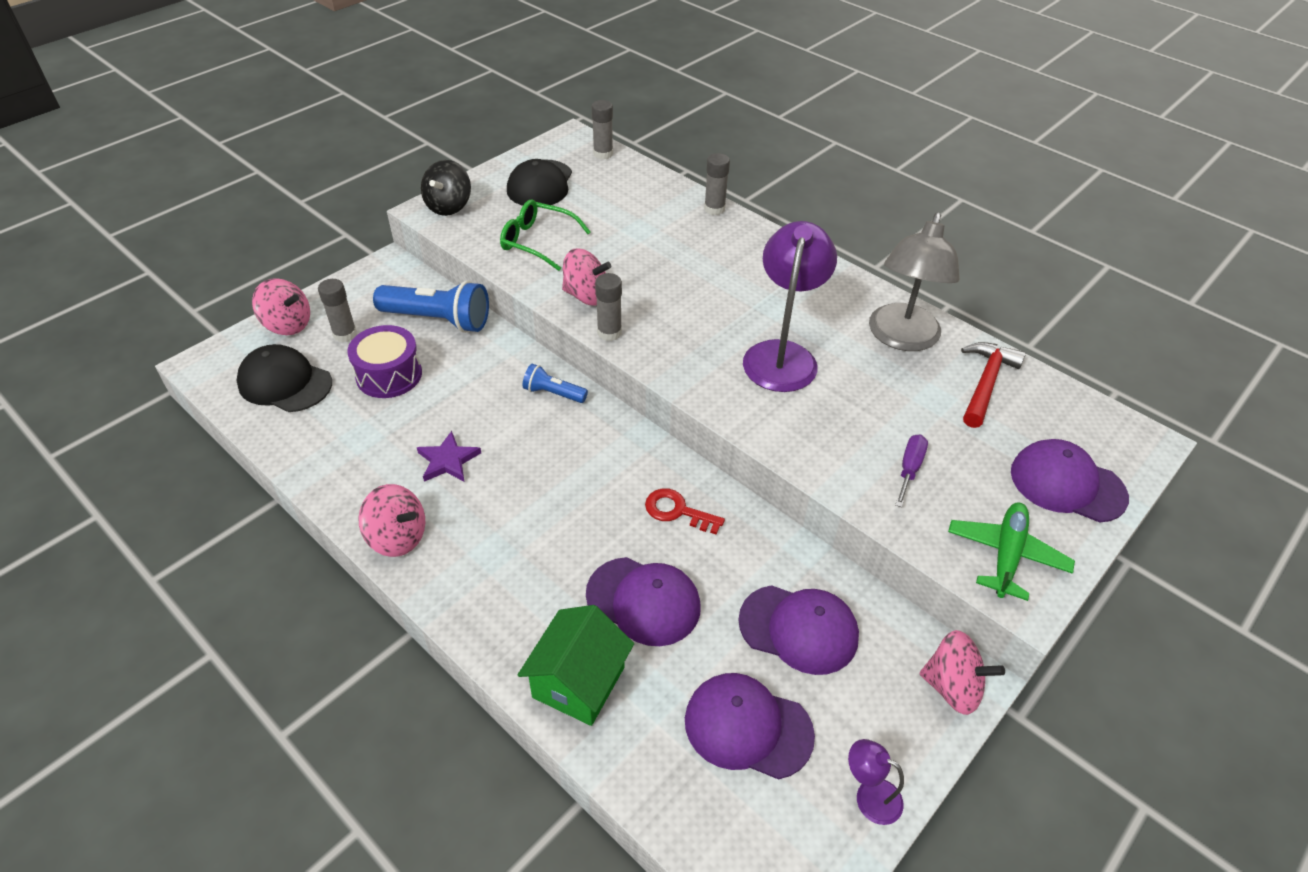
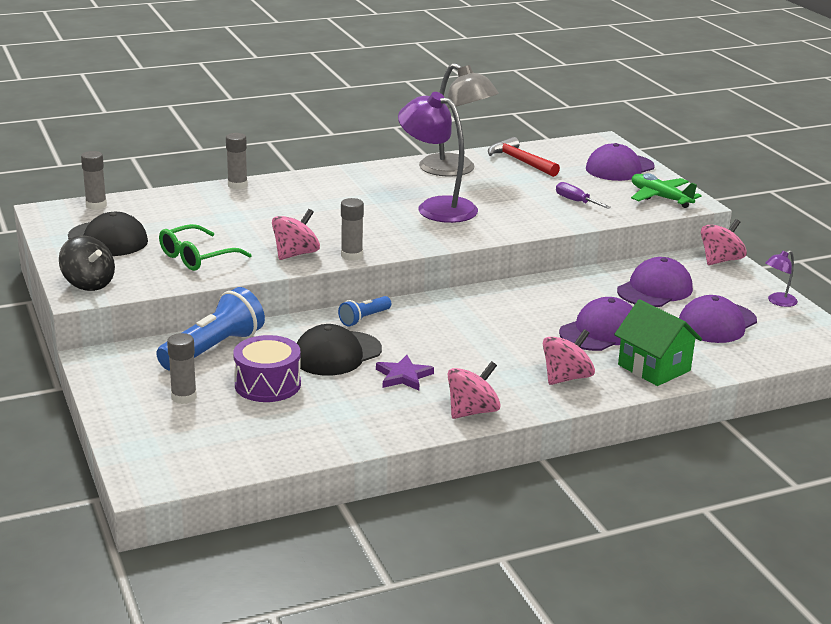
camera: 65 degrees left, 20 degrees down
(285, 383) = (225, 438): black cap -> black cap (337, 354)
(288, 324) = (133, 425): pink spinning top -> pink spinning top (566, 378)
(677, 511) = (529, 302): red key -> none

